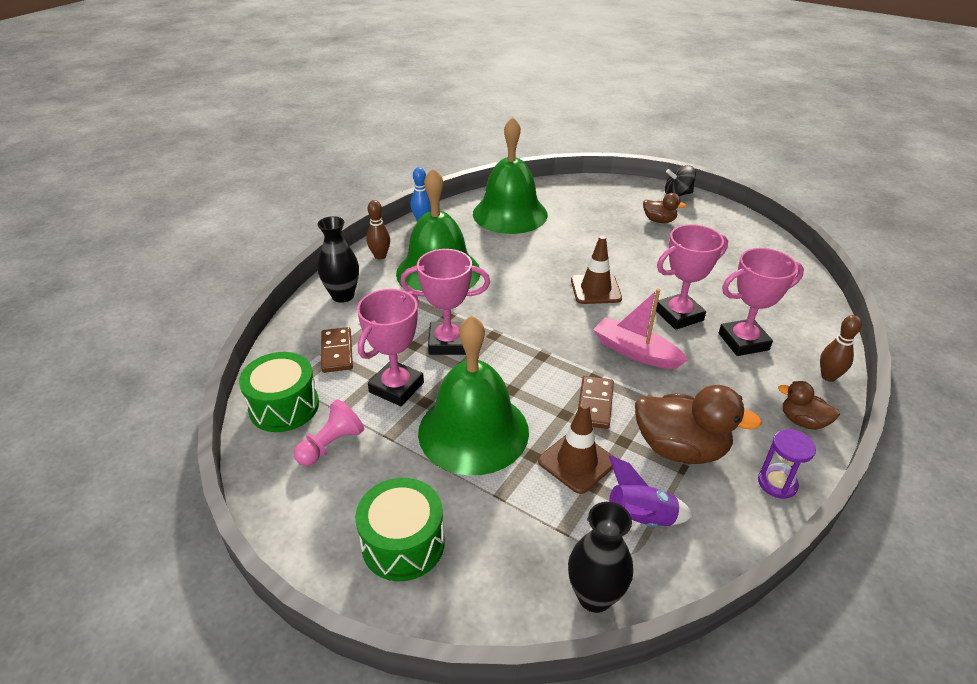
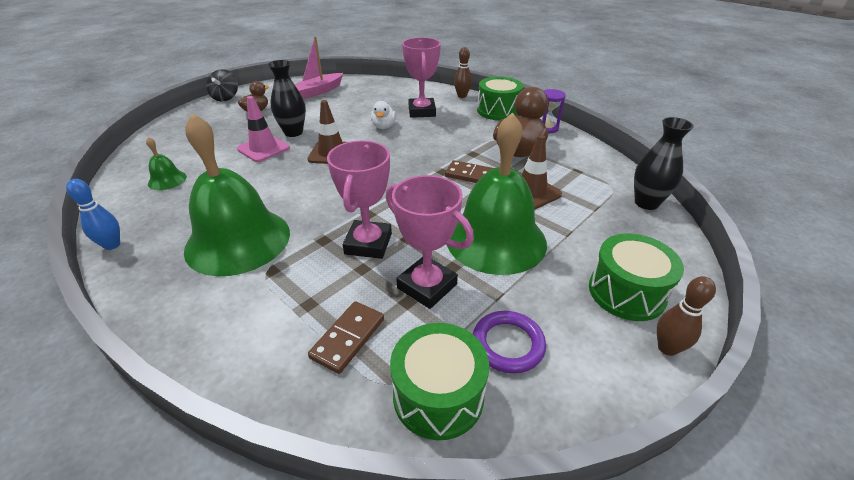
camera: 80 degrees left, 0 degrees up
(331, 445) = (508, 344): pink pawn -> purple ring
(337, 352) = (348, 338): brown domino -> brown domino turned 60 degrees counterclockwise
(343, 296) = (228, 331): black vase -> black vase (293, 132)
(380, 256) = (161, 289): brown bowling pin -> brown bowling pin (667, 348)
(510, 214) = (167, 180): green bell -> green bell, size x0.42
(584, 246) = (263, 148): none -> pink traffic cone
(635, 352) = (418, 150): pink boat -> pink boat (318, 91)
(639, 520) = (581, 176): purple rocket -> none
(679, 315) = (383, 126): pink trophy -> white duck
(802, 421) = (498, 111): brown duck -> green drum

